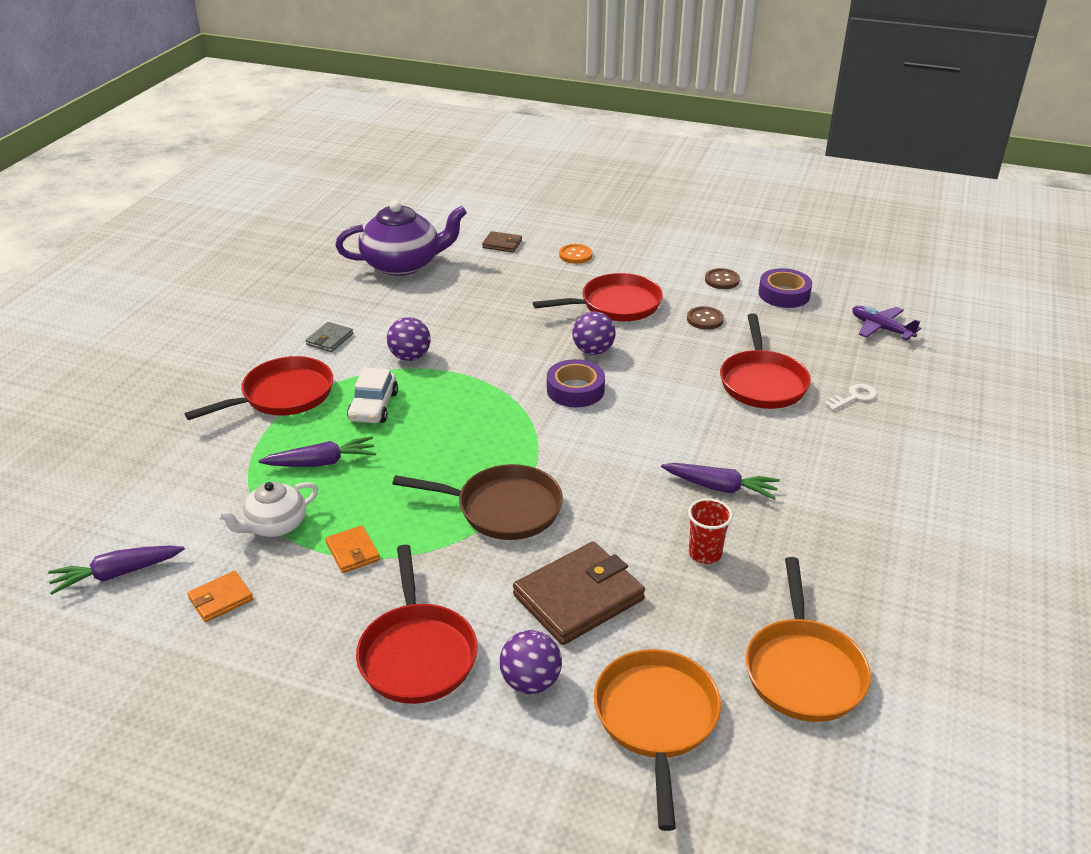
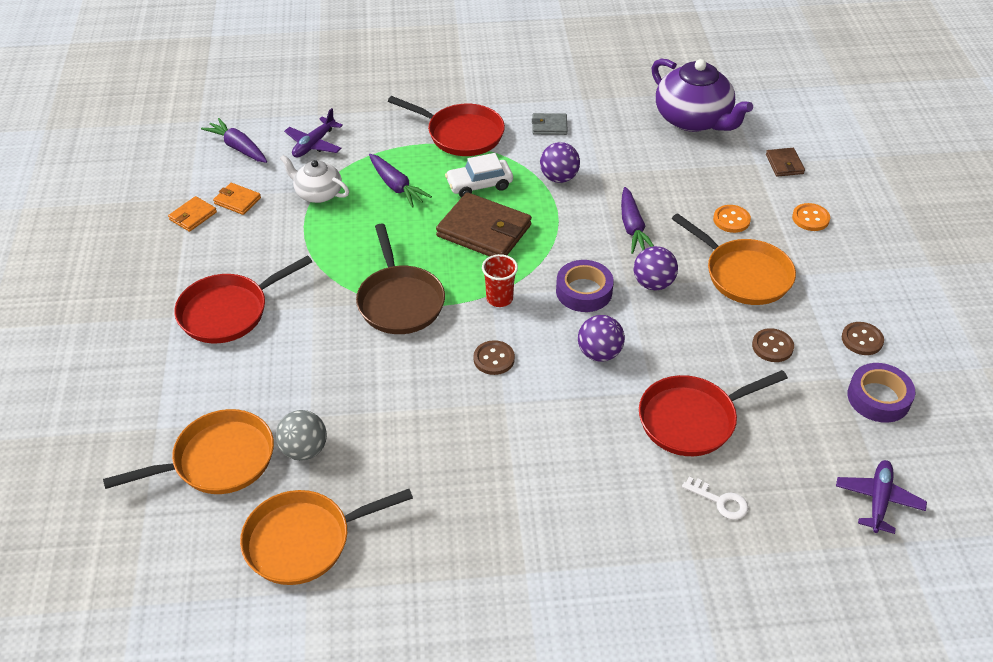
camera: 65 degrees right, 10 degrees up
(183, 506) = (314, 144): none -> purple plane
(353, 552) = (311, 241): orange wallet -> orange wallet (193, 216)
(530, 682) = (226, 379): purple ball -> purple ball (599, 353)
(547, 289) = (731, 220): none -> orange button
(578, 597) = (322, 378): brown wallet -> brown wallet (484, 231)
(615, 305) = (743, 274): red pan -> orange pan
(626, 468) = (494, 359): none -> brown button
(676, 639) = (304, 450): none -> grey ball
(705, 554) = (411, 441): red cup -> red cup (499, 298)
(720, 487) = (505, 429): purple carrot -> purple carrot (632, 227)

